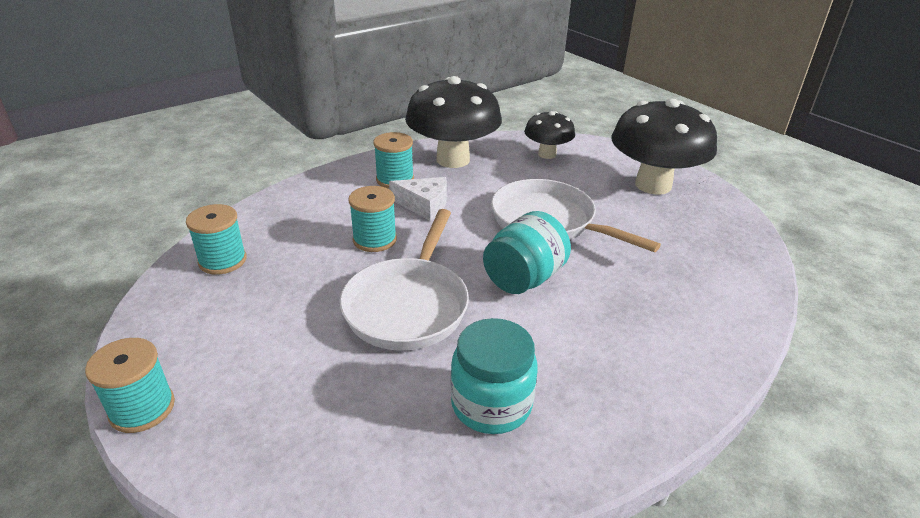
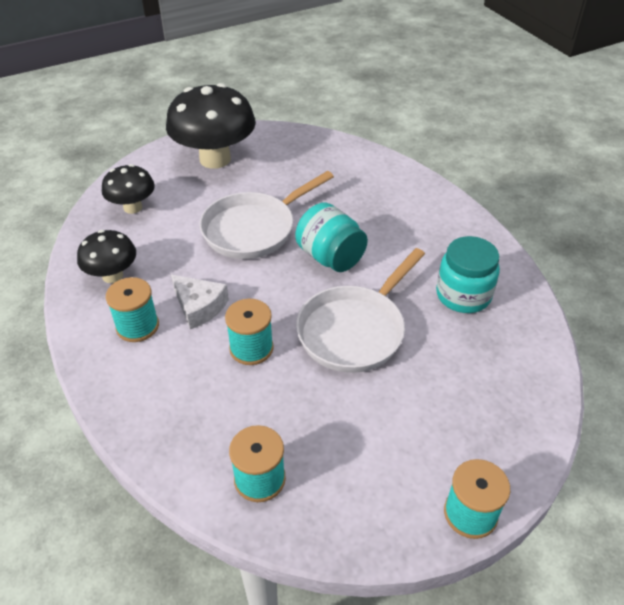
camera: 80 degrees left, 10 degrees up
(408, 305) = (355, 330): white pan -> white pan turned 105 degrees clockwise
(424, 205) = (199, 307): white cheese -> white cheese turned 105 degrees clockwise
(453, 159) = (112, 276): black mushroom -> black mushroom, size x0.55

